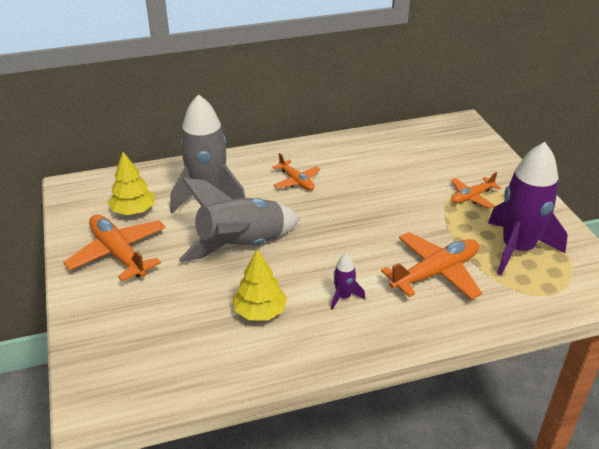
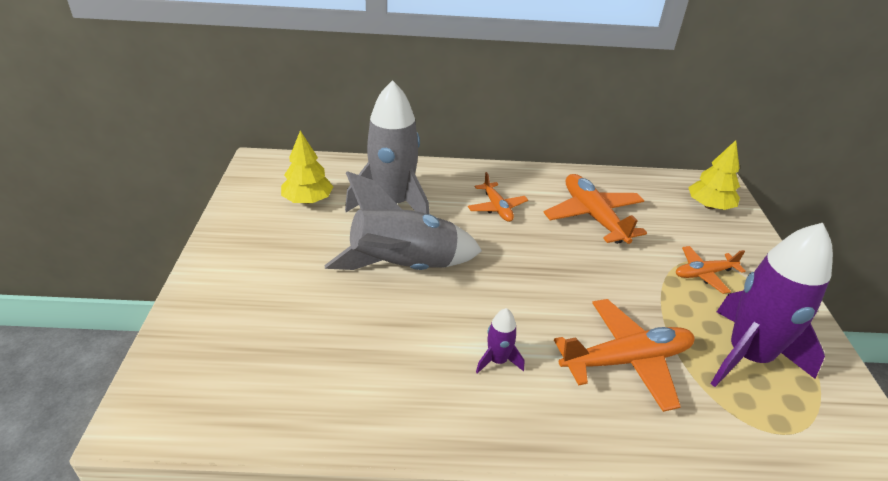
camera: 15 degrees right, 0 degrees up
(118, 253) = (268, 242): orange plane -> orange plane (593, 216)
(260, 312) = (389, 352): yellow tree -> yellow tree (709, 206)

